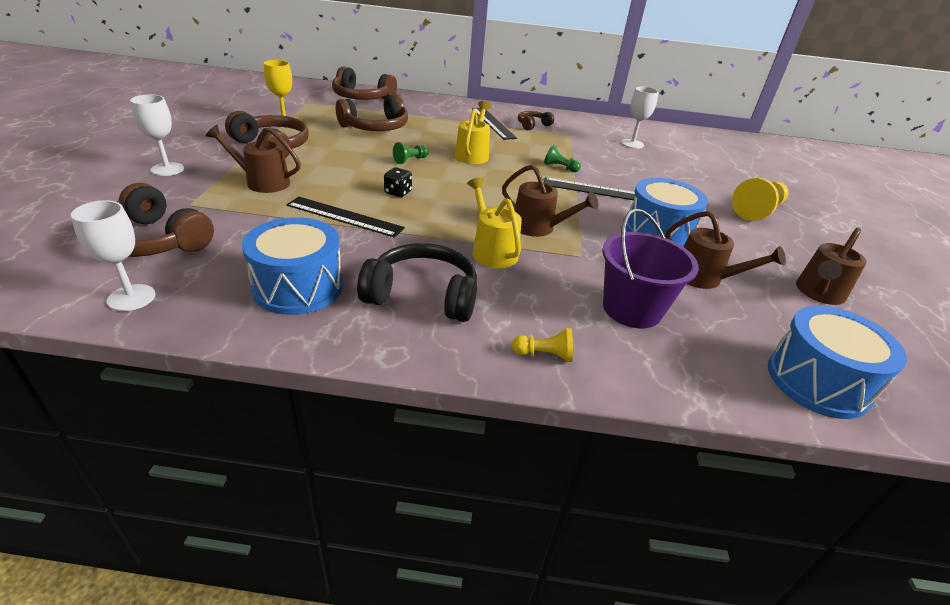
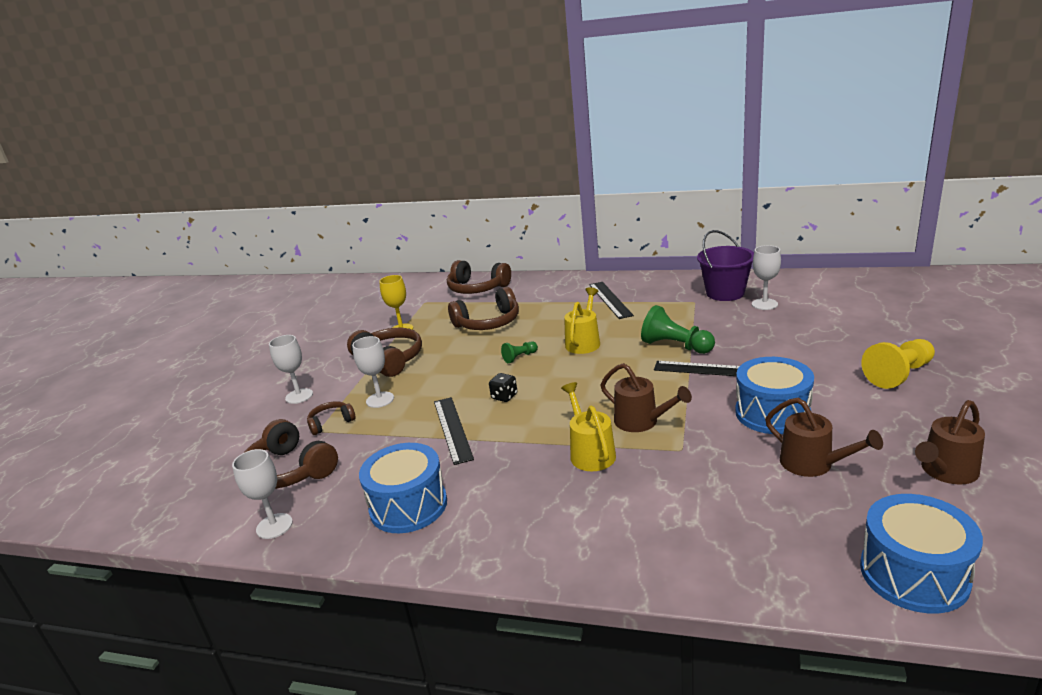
camera: 15 degrees right, 10 degrees down
(262, 182) = (380, 400): brown watering can -> white goblet
(344, 217) = (452, 429): black ruler -> black ruler turned 45 degrees clockwise
(423, 295) = (518, 506): black headphones -> none
(533, 125) = (653, 296): brown headphones -> brown headphones (331, 423)
(544, 355) = (627, 559): yellow pawn -> none
(560, 167) = (675, 346): green pawn -> green pawn, size x1.87
(632, 309) = (725, 505): purple bucket -> purple bucket (725, 293)

